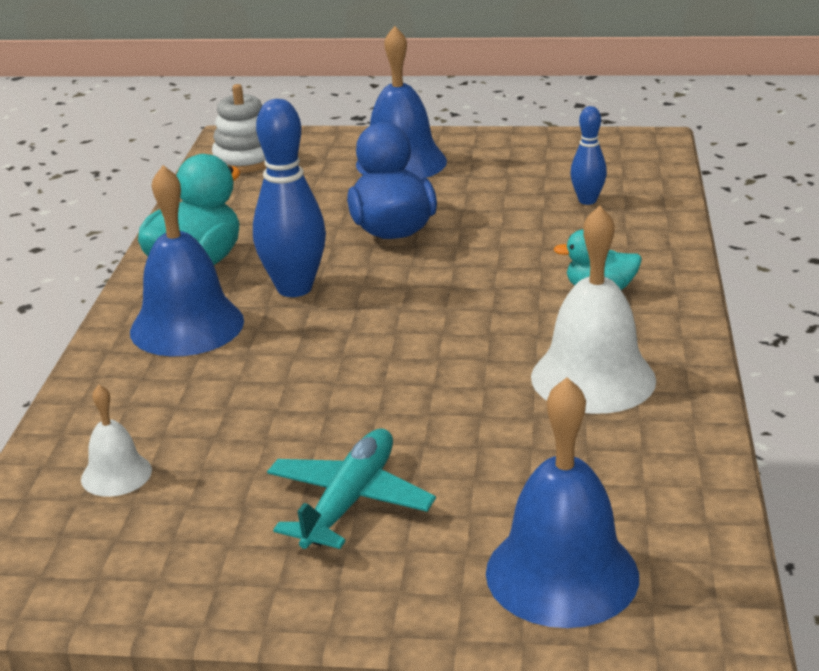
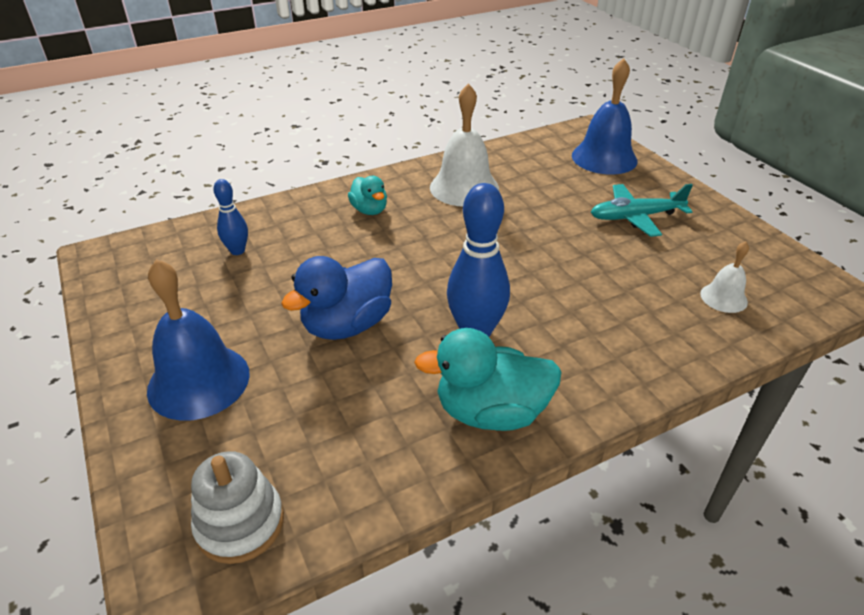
camera: 125 degrees left, 10 degrees up
(187, 326) = (574, 360): blue bell -> none

